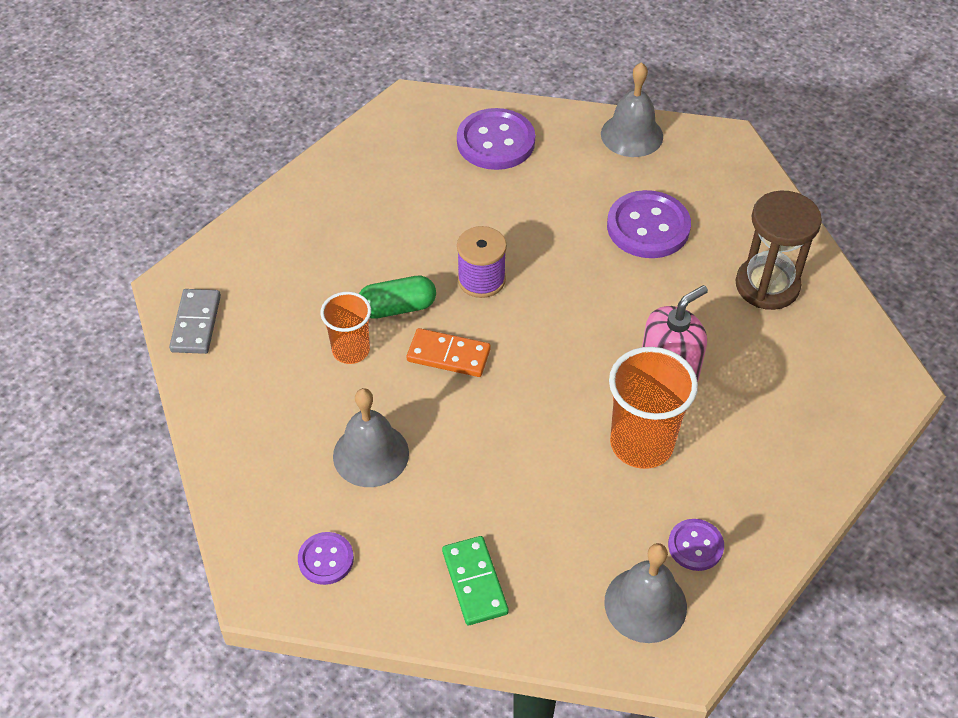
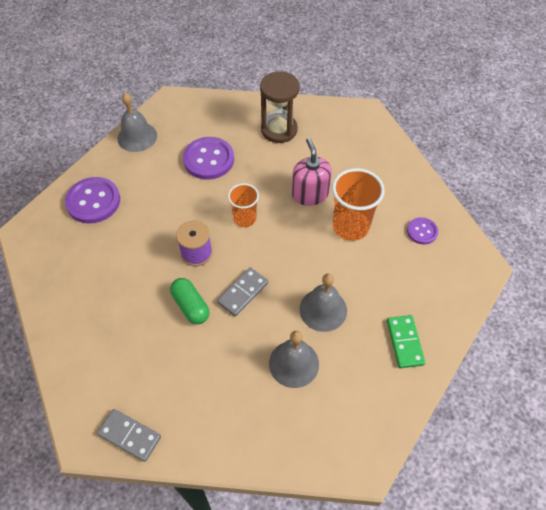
camera: 65 degrees left, 5 degrees up
(326, 559) = (358, 418): purple button -> none
(351, 350) = (209, 345): orange cup -> orange cup (245, 218)
(397, 307) = (190, 306): green capsule -> green capsule turned 45 degrees counterclockwise
(448, 355) = (242, 292): orange domino -> grey domino
(474, 582) = (404, 342): green domino -> green domino turned 75 degrees clockwise
(645, 604) = (447, 268): grey bell -> grey bell (323, 309)

